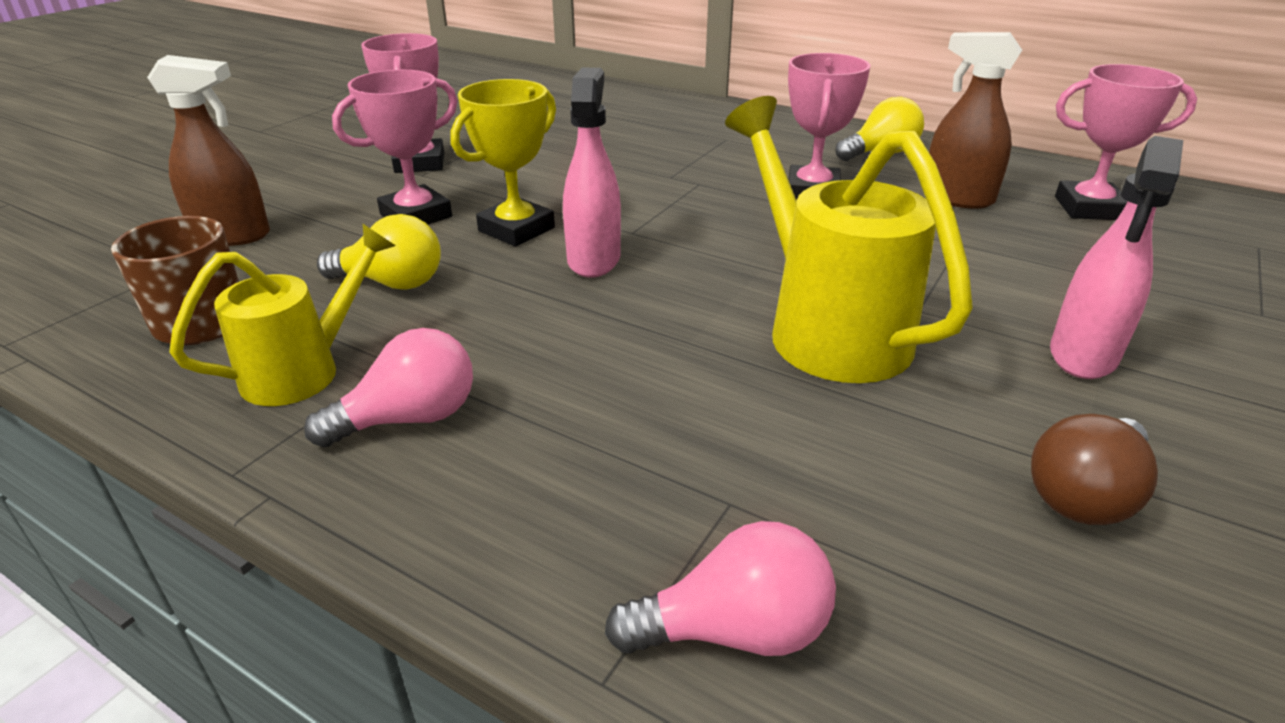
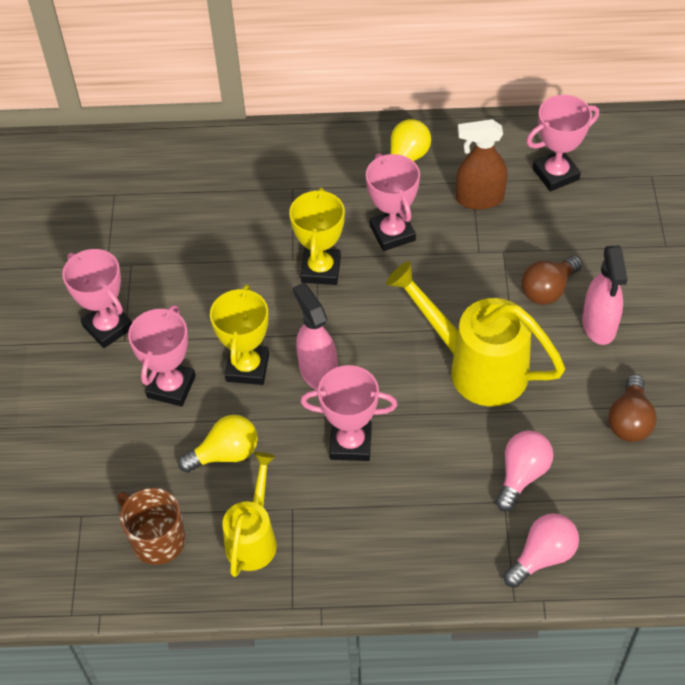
camera: 30 degrees left, 20 degrees up
(232, 235) = (77, 467): brown spray bottle -> none
(409, 418) = (336, 536): pink light bulb -> pink light bulb (522, 475)
(556, 333) = (350, 443): none -> pink trophy
(694, 191) = (321, 270): none -> yellow trophy
(1009, 294) = (548, 289): none -> brown light bulb

